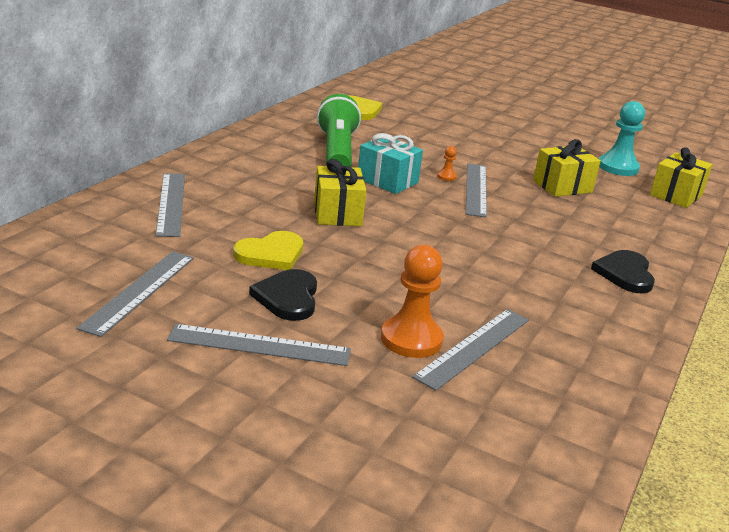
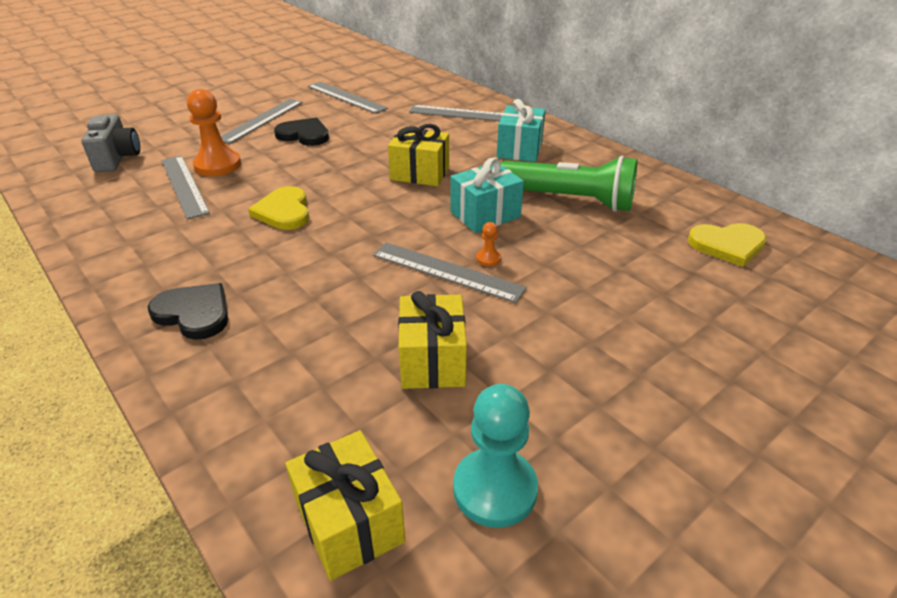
camera: 115 degrees right, 10 degrees up
(252, 171) = (519, 149): none -> turquoise gift
(271, 254) = (365, 137): yellow heart -> yellow heart (284, 211)
(460, 437) = (117, 158): none -> grey camera

